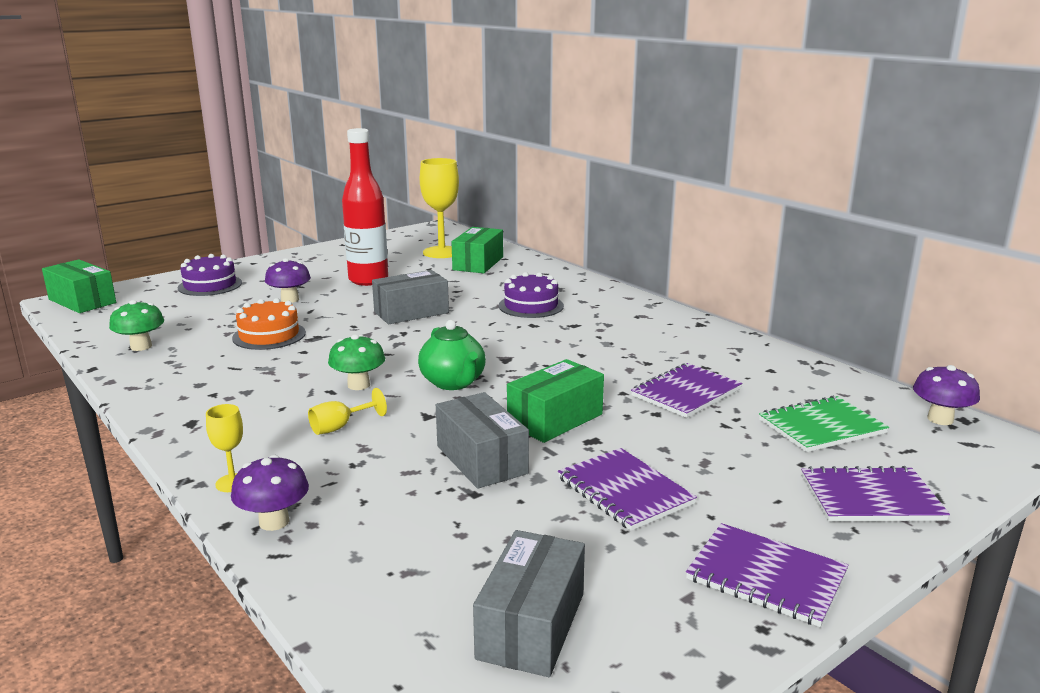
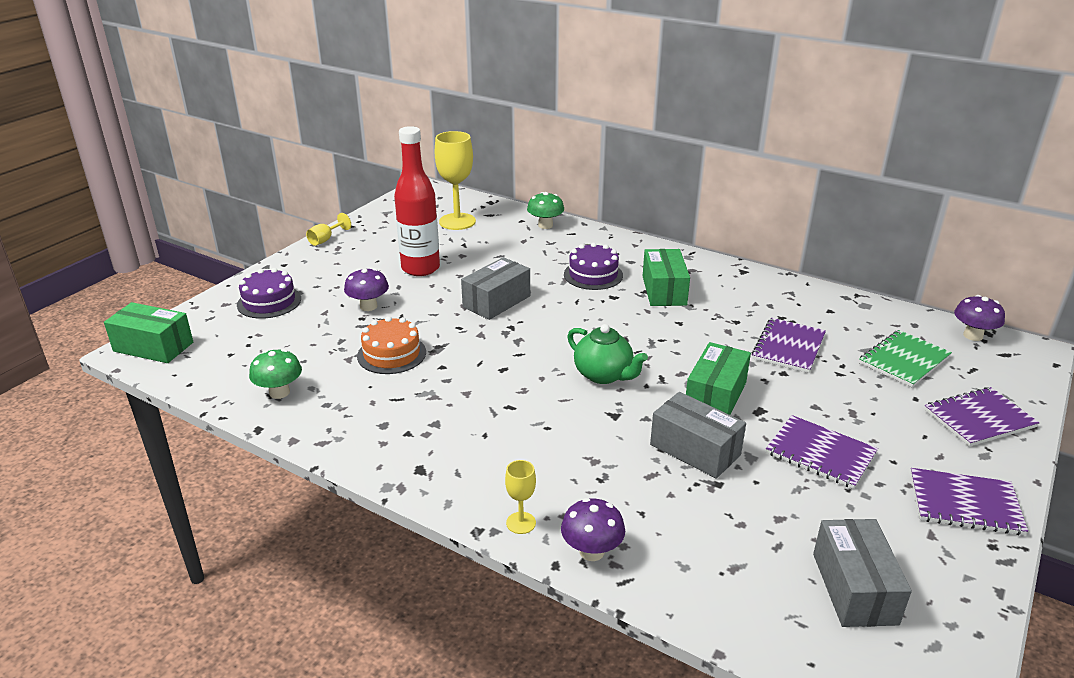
camera: 20 degrees left, 10 degrees up
(340, 427) = (554, 443): yellow goblet -> yellow goblet (325, 239)
(358, 385) = (527, 395): green mushroom -> green mushroom (545, 225)
(478, 263) = (503, 230): green box -> green box (664, 290)

